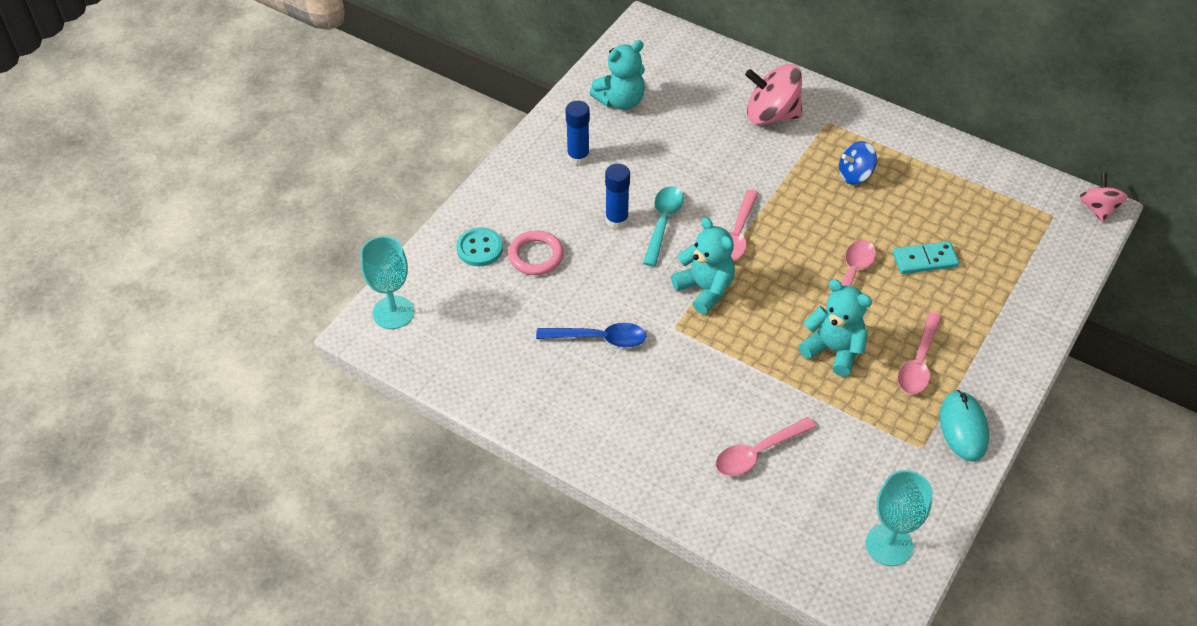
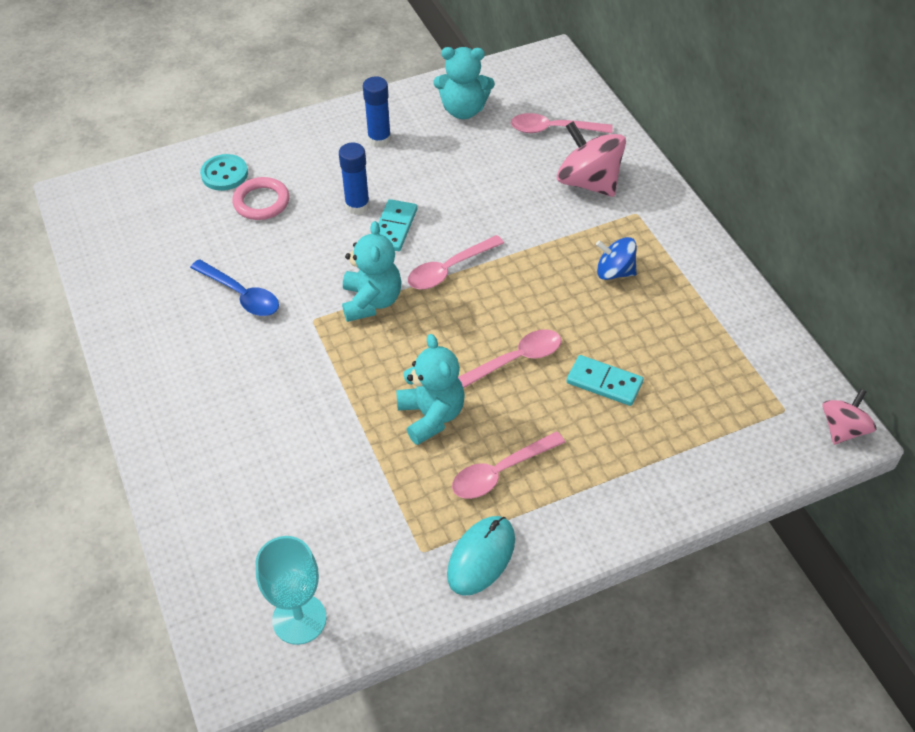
camera: 35 degrees right, 0 degrees up
(393, 312) = (109, 191): turquoise goblet -> none
(663, 223) = (394, 227): turquoise spoon -> turquoise domino
(758, 453) = (270, 466): pink spoon -> pink spoon (553, 129)

